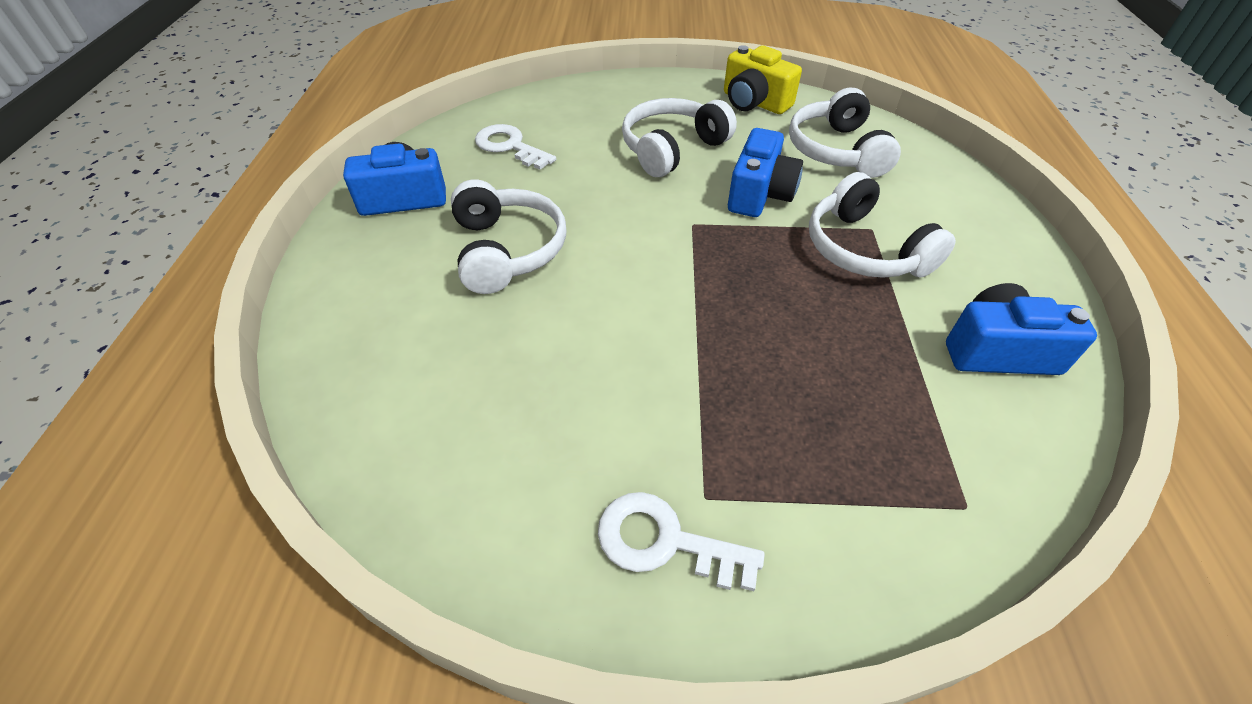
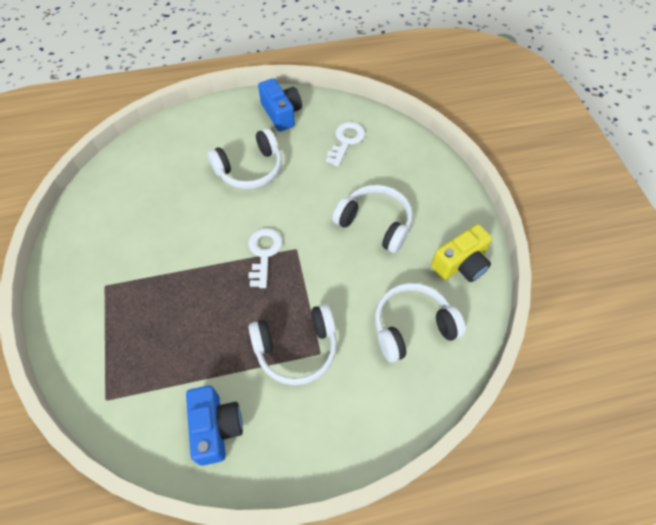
camera: 75 degrees right, 10 degrees up
(665, 542) = (83, 274): white key -> white key (264, 253)
(754, 102) = (461, 264): yellow camera -> yellow camera turned 150 degrees counterclockwise
(759, 194) = (339, 281): blue camera -> none
(864, 249) = (296, 349): white headphones -> white headphones turned 150 degrees counterclockwise

